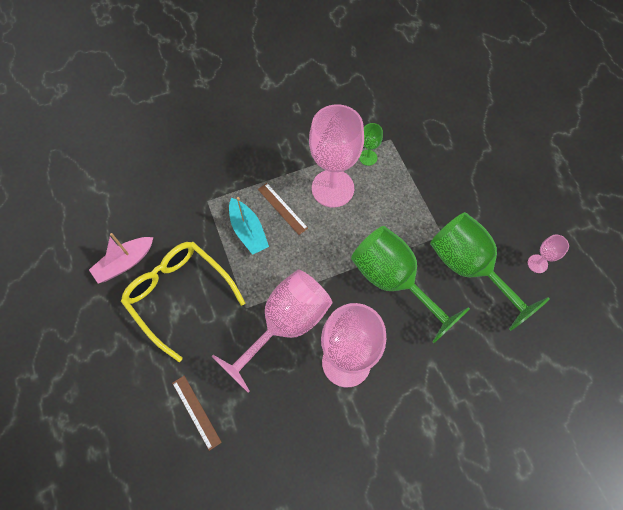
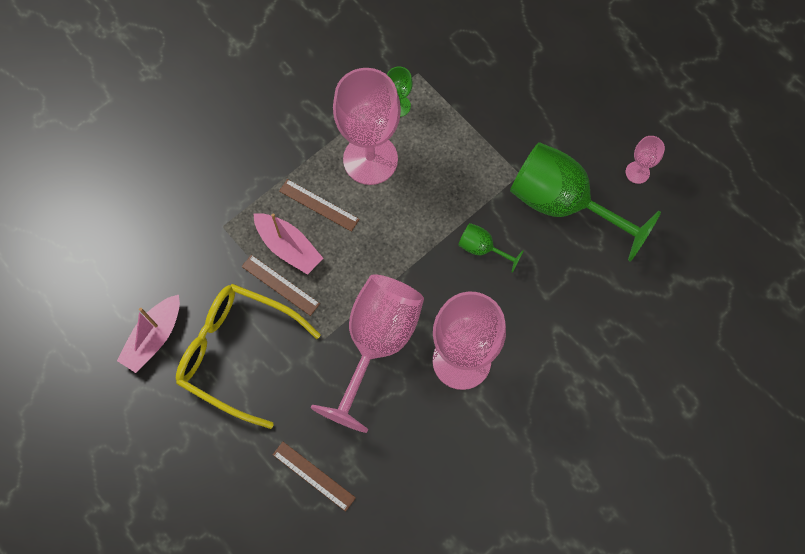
camera: 20 degrees left, 5 degrees up
(231, 256) = (280, 285): none -> brown ruler
(248, 231) = (289, 247): turquoise boat -> pink boat
(393, 281) = (482, 248): green goblet -> green goblet, size x0.44

